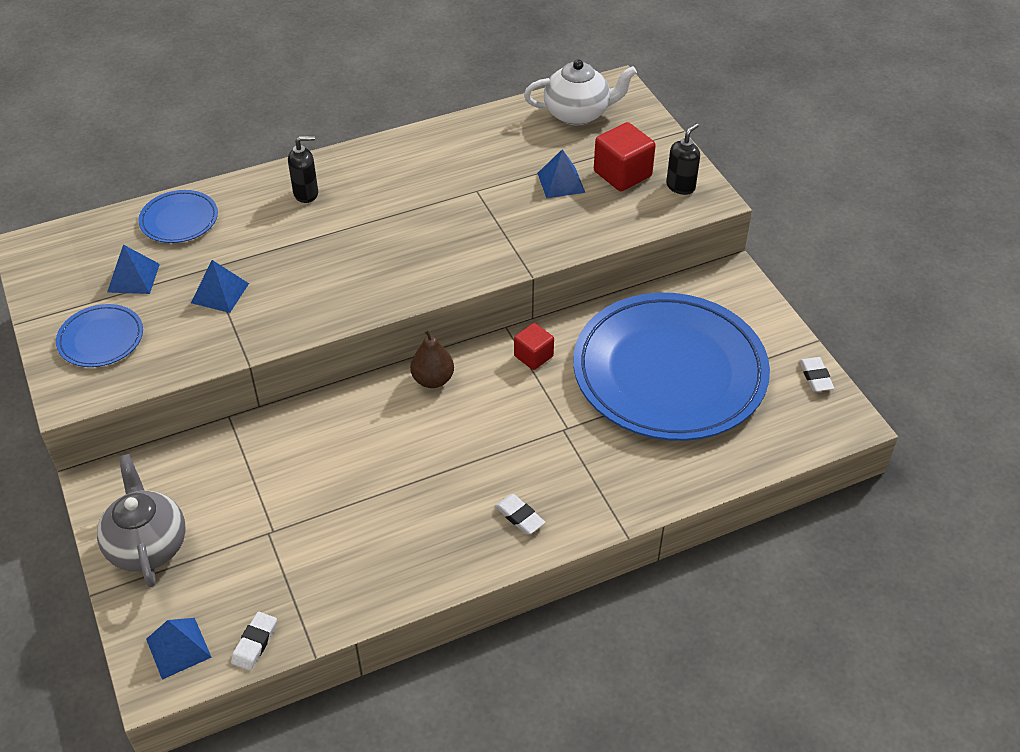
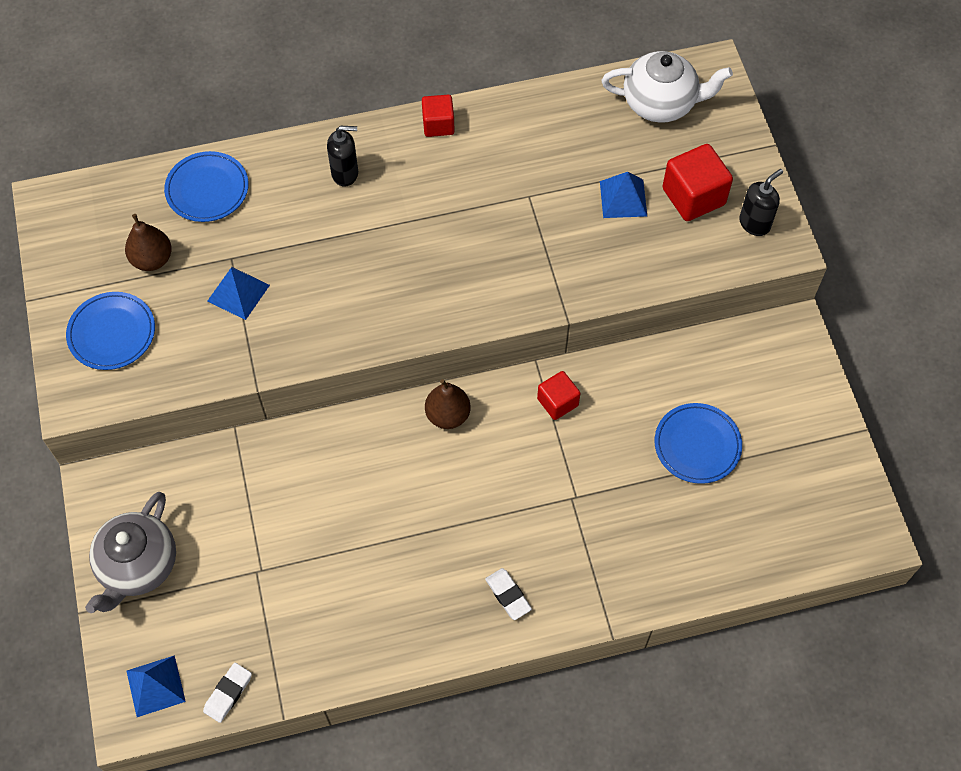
camera: 10 degrees right, 15 degrees up
(133, 278) = (152, 259): blue pyramid -> brown pear
(147, 545) = (138, 566): grey teapot -> grey teapot turned 150 degrees counterclockwise
(384, 150) = (438, 125): none -> red cube
(669, 372) = (697, 445): blue plate -> blue plate, size x0.42
(815, 377) = (852, 476): white eraser -> none

